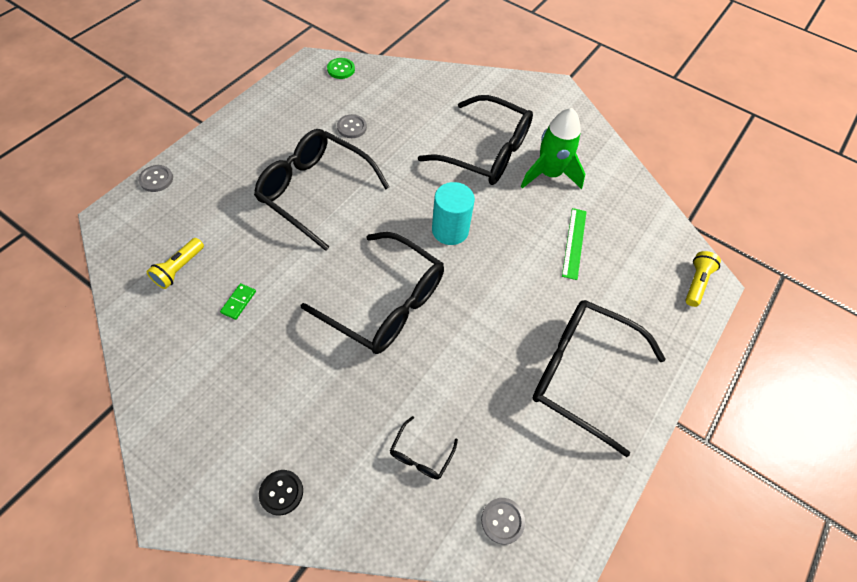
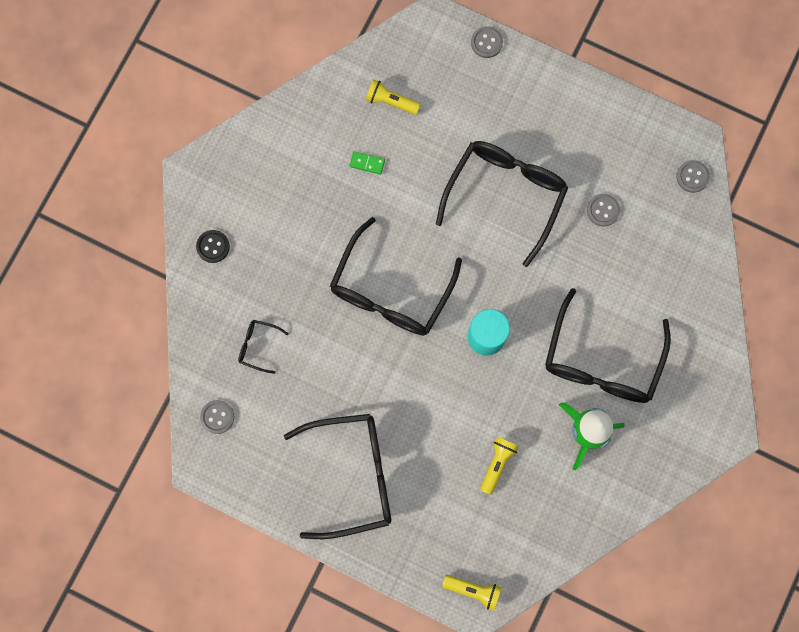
camera: 85 degrees right, 20 degrees up
(341, 69) = (692, 177): green button -> grey button
(574, 243) = (497, 464): green ruler -> yellow flashlight
(581, 373) = (353, 475): black glasses -> black glasses turned 60 degrees clockwise

